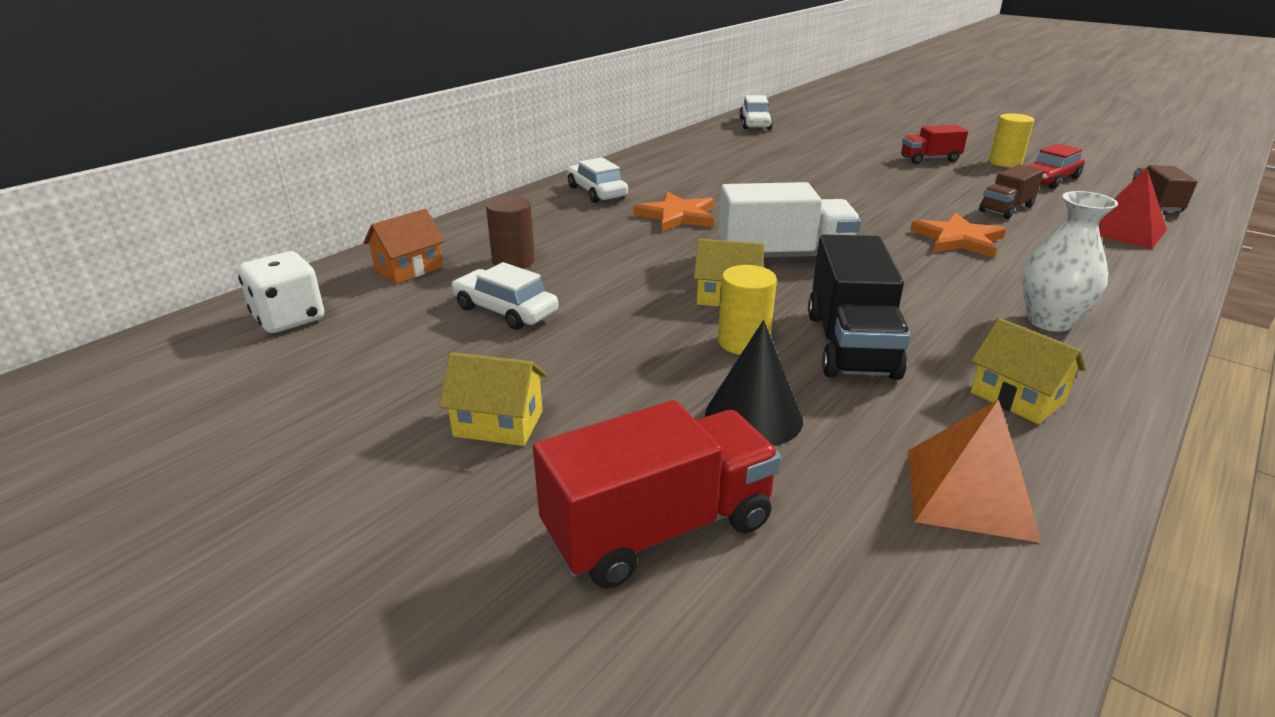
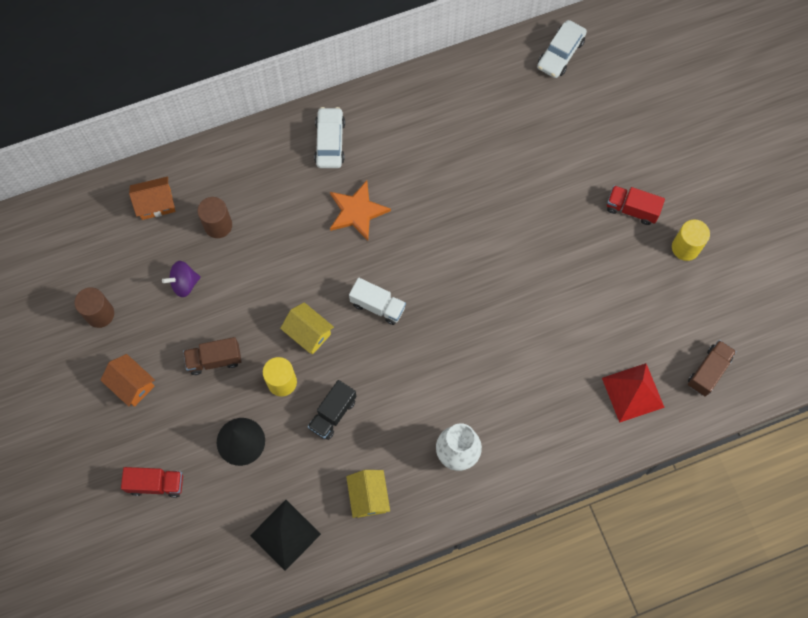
camera: 30 degrees right, 40 degrees up
(289, 319) = (75, 233): white dice -> none
(381, 373) = (100, 314): none -> brown cylinder
(498, 424) = (132, 385): yellow house -> orange house
(505, 310) = (184, 283): white car -> purple spinning top
(659, 528) = (156, 484): red truck -> red truck, size x0.60
(783, 257) = (377, 306): white truck -> white truck, size x0.60
(850, 344) = (333, 414): black truck -> black truck, size x0.60
(958, 239) = (508, 343): orange star -> none
(969, 493) = (285, 535): orange pyramid -> black pyramid
(1006, 209) = (590, 321): brown truck -> brown truck (214, 360)
(1049, 179) = (682, 294): red car -> none

